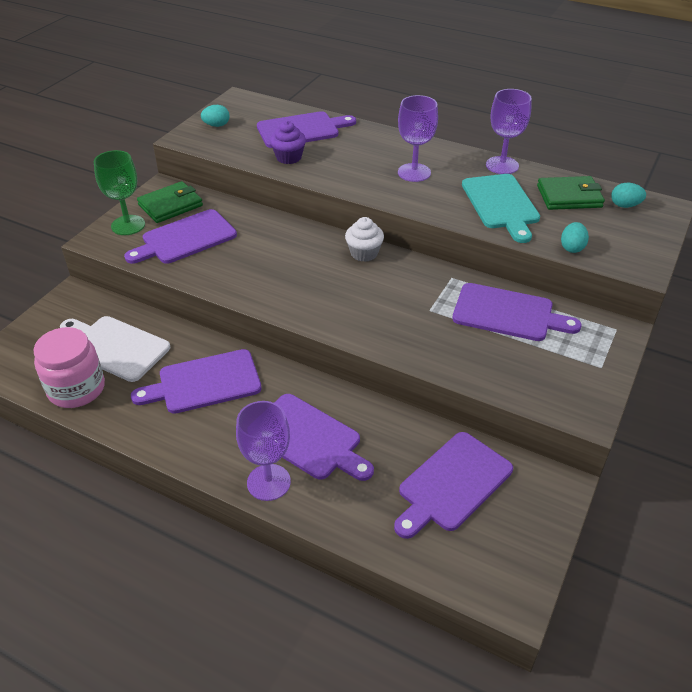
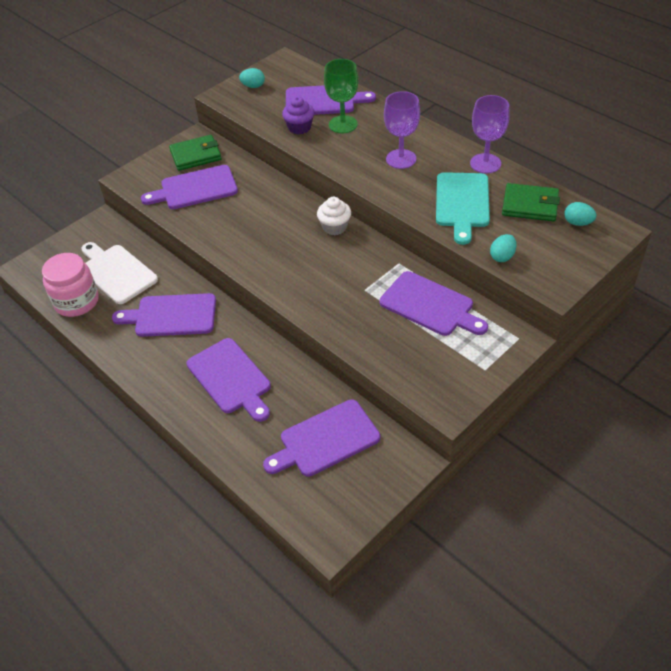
camera: 20 degrees right, 5 degrees up
(128, 225) = (155, 169): green goblet -> green goblet (343, 124)
(268, 482) = (186, 406): purple goblet -> none

